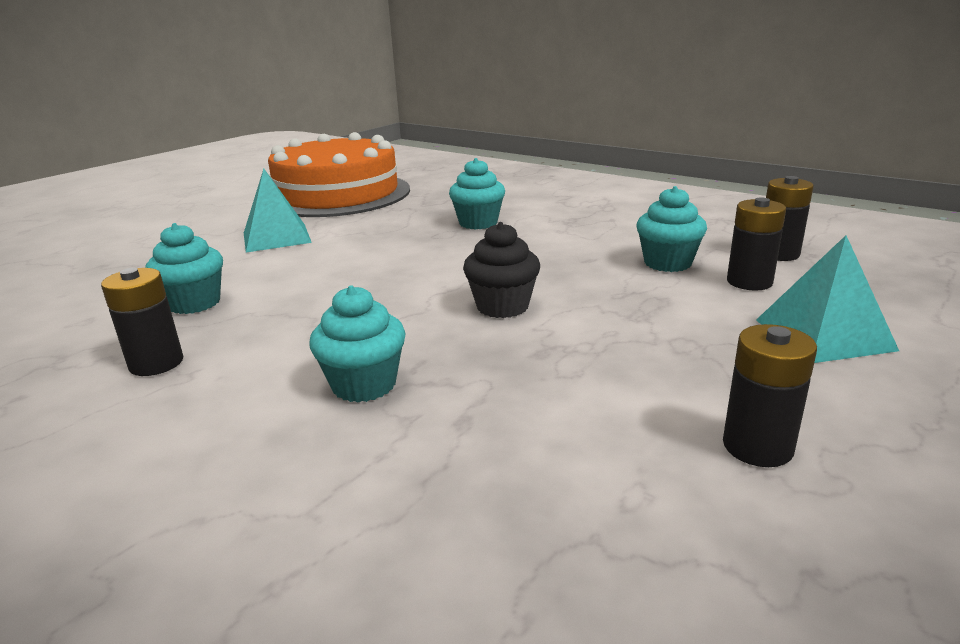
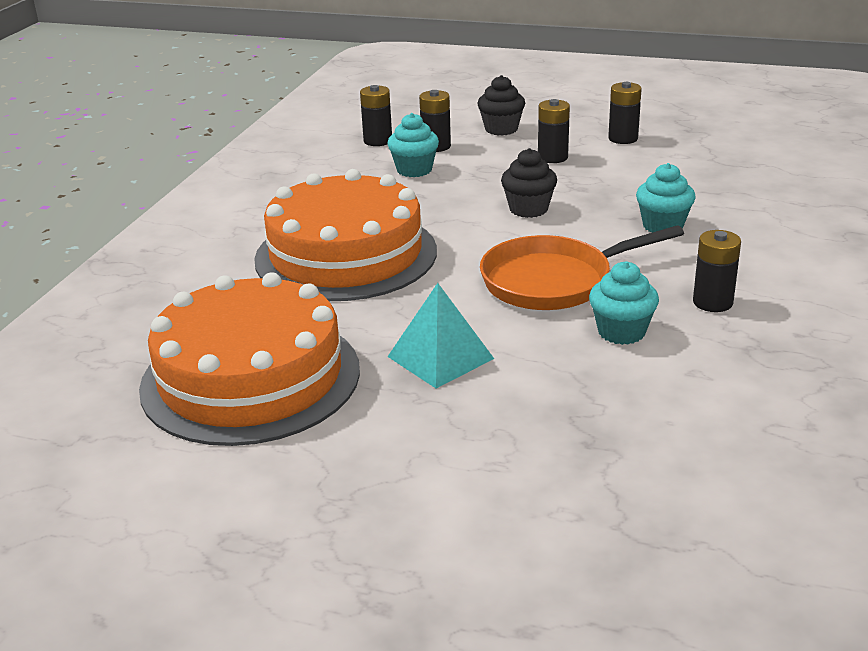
camera: 110 degrees left, 5 degrees up
(323, 291) = (554, 281): none -> orange pan
(478, 223) = (346, 255): turquoise cupcake -> orange cake
(677, 354) = (552, 157): none -> black battery
(823, 334) = (501, 129): turquoise pyramid -> black cupcake

